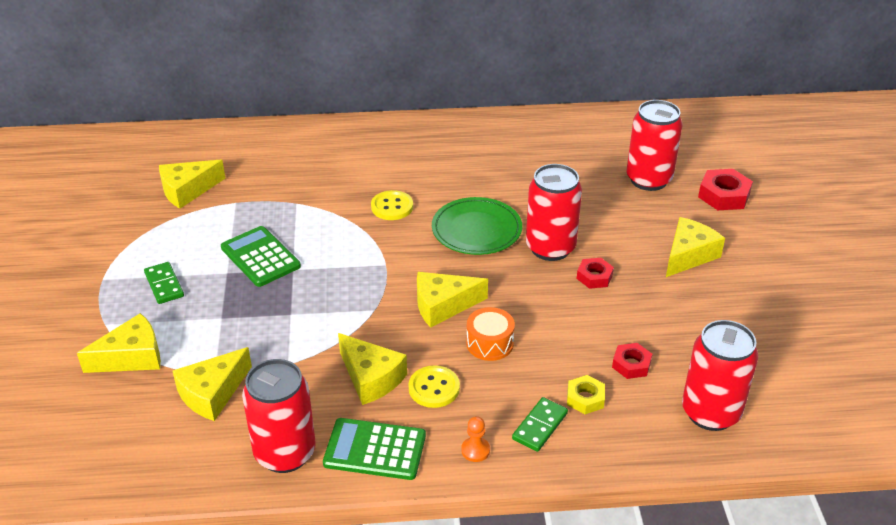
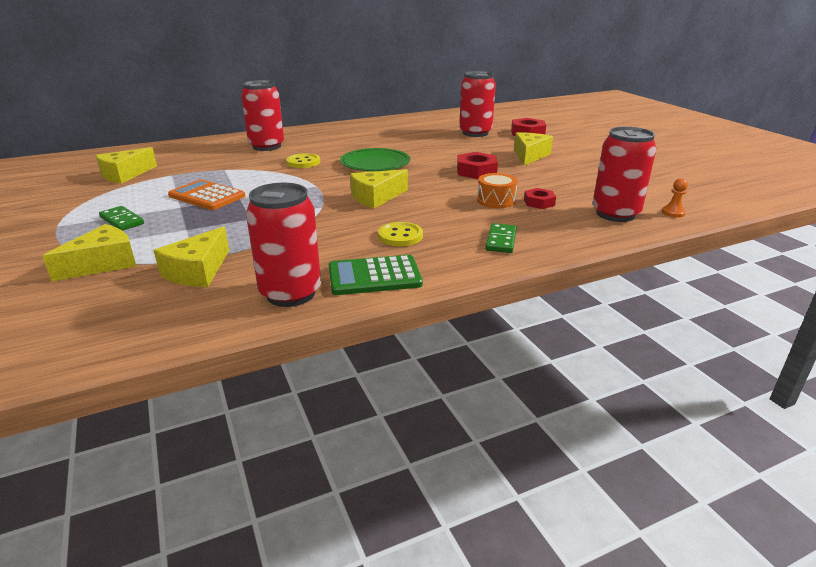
camera: 20 degrees left, 10 degrees down
(260, 257) = (207, 196): green calculator -> orange calculator
(371, 378) = (343, 239): yellow cheese -> none
(475, 450) = (461, 261): orange pawn -> orange pawn (673, 213)
(489, 343) = (427, 209): orange drum -> orange drum (496, 200)
(550, 248) = (434, 164): red can -> red can (267, 146)
(585, 398) = (522, 222): yellow nut -> none
(594, 277) = (476, 171): red nut -> red nut, size x1.57

